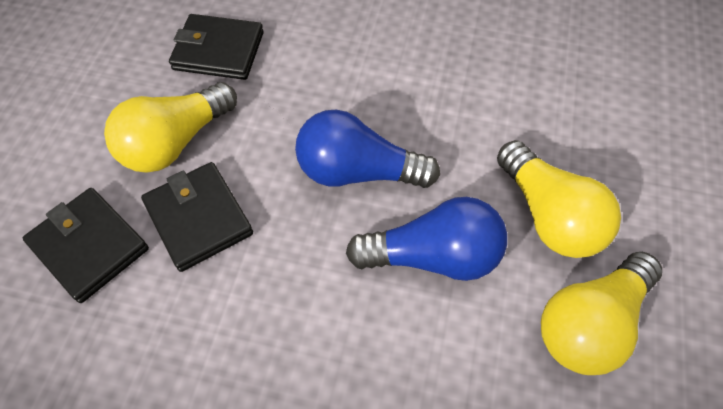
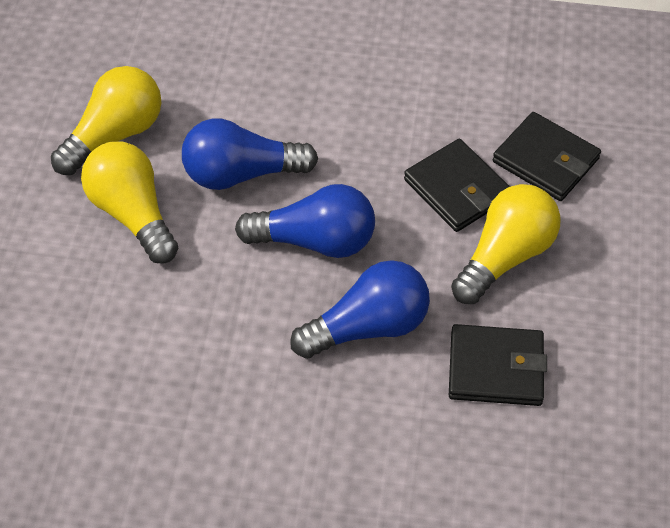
camera: 175 degrees right, 5 degrees down
(318, 89) = (368, 327): none -> blue light bulb

